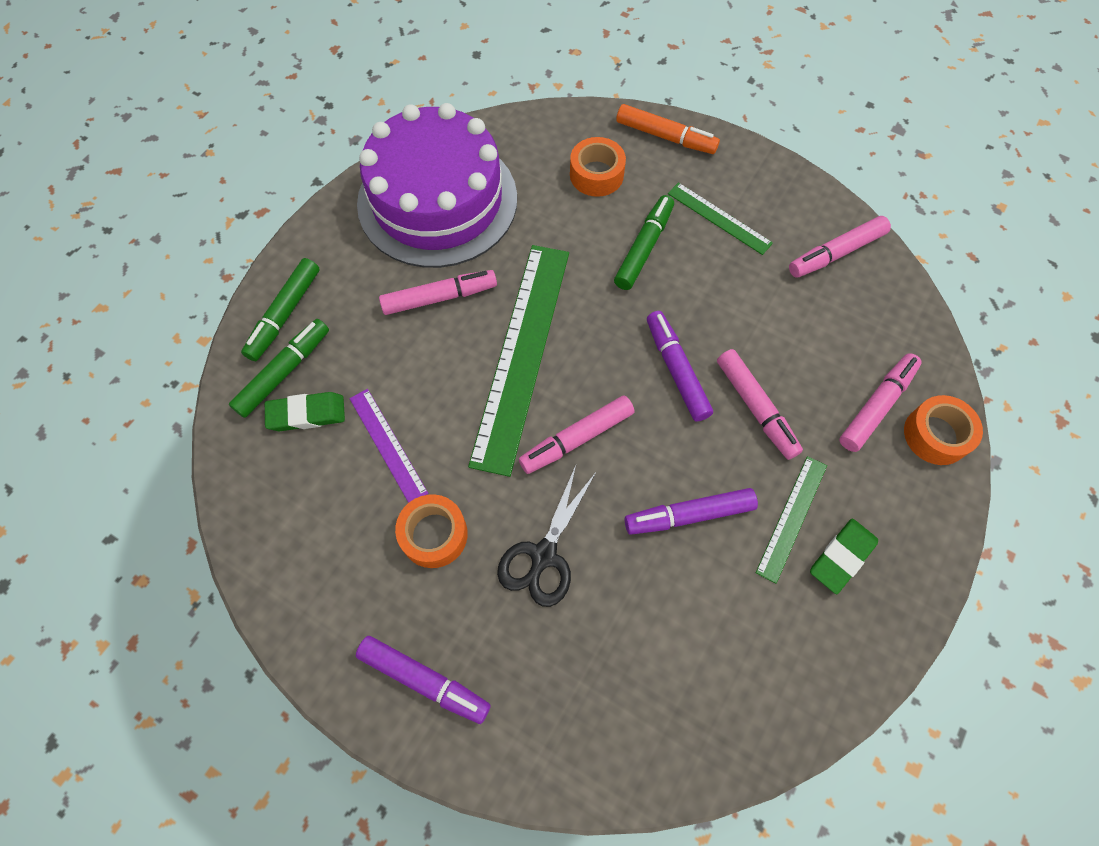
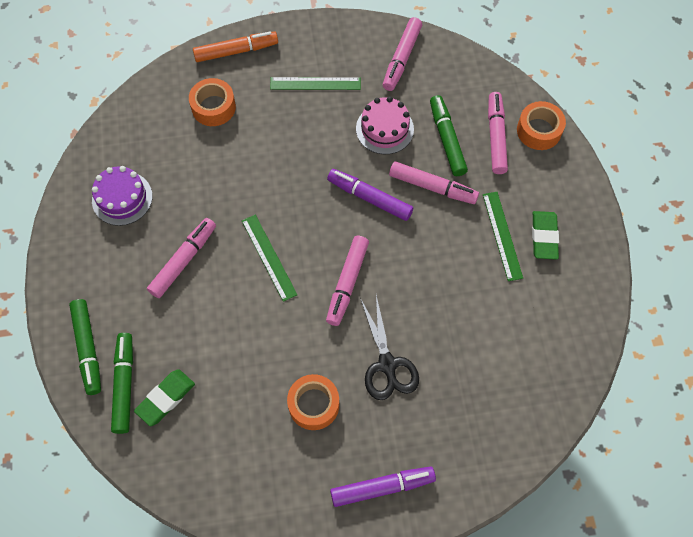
camera: 40 degrees left, 0 degrees up
(388, 445) = (236, 376): purple ruler -> none
(437, 200) = (122, 198): purple cake -> purple cake, size x0.45
(522, 354) = (269, 257): green ruler -> green ruler, size x0.49
(644, 248) = (285, 135): green marker -> green marker (447, 139)
(688, 515) = (447, 277): purple marker -> none
(754, 311) = (384, 129): none -> pink cake

